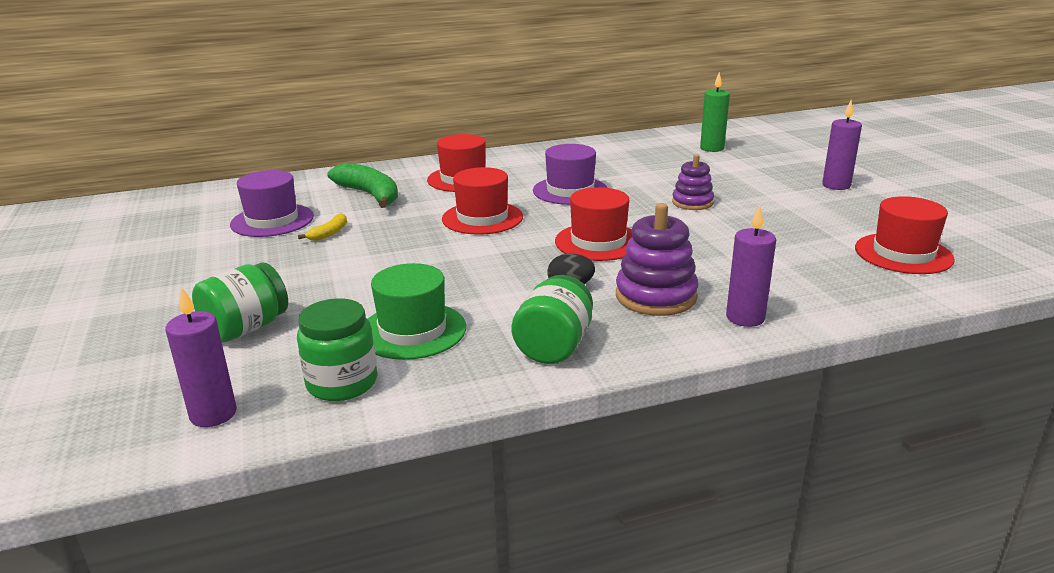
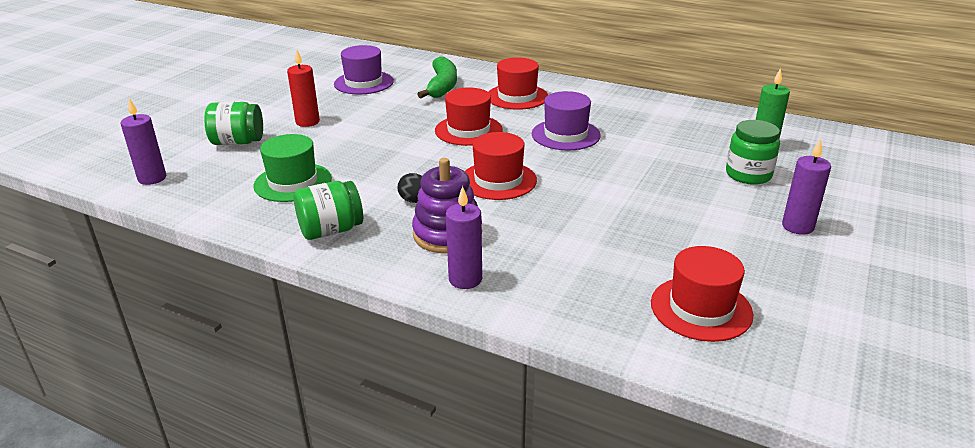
camera: 45 degrees right, 5 degrees up
(291, 276) = (307, 122): none -> red candle
(329, 233) = (373, 103): yellow banana -> none
(342, 383) = (215, 192): green jar -> green jar (748, 175)
(692, 202) = (631, 183): purple stacking toy -> none

